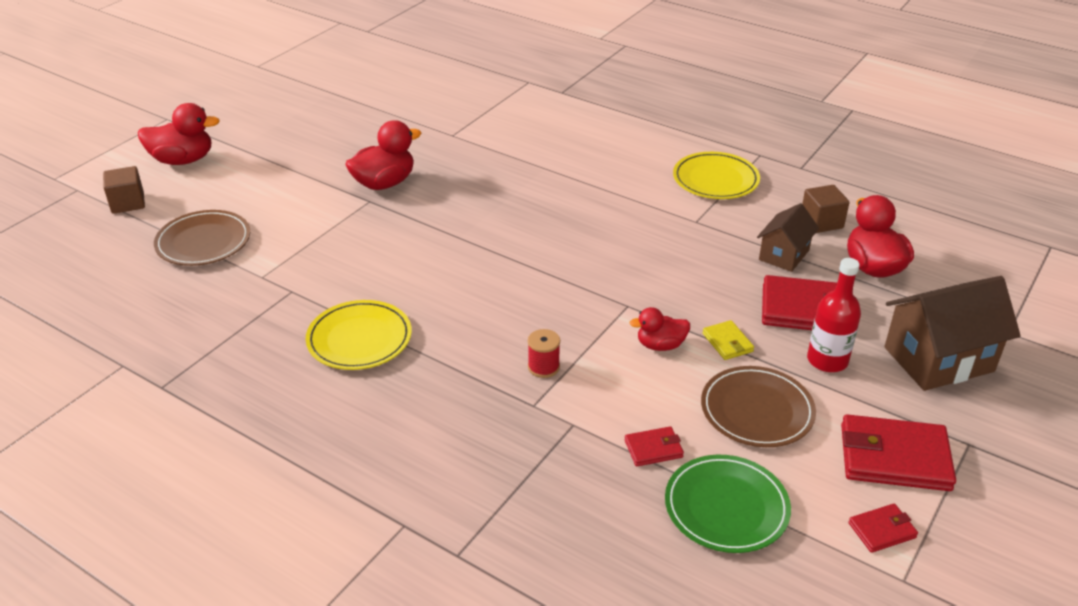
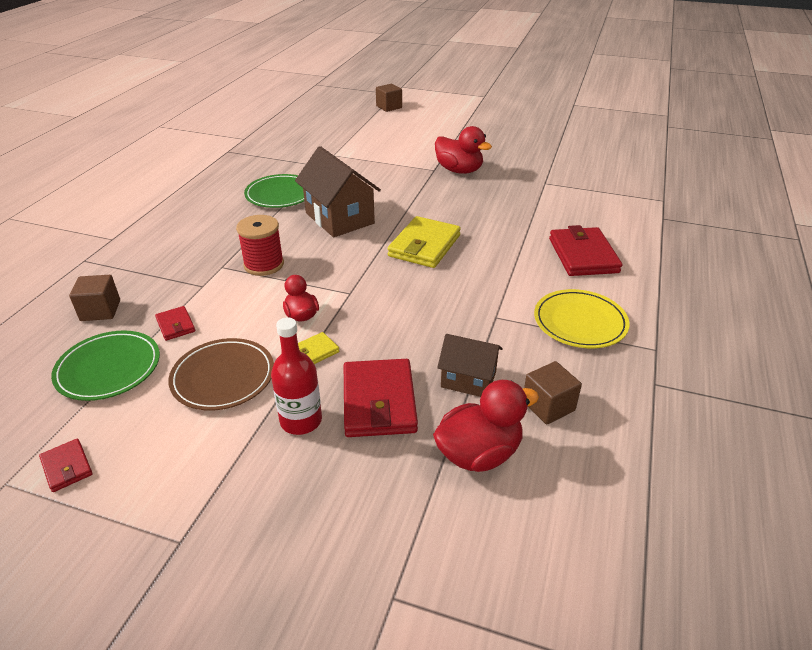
camera: 75 degrees right, 0 degrees up
(183, 160) = (442, 110): red duck -> none
(203, 242) = (361, 133): brown plate -> none
(359, 339) = (280, 194): yellow plate -> green plate
(543, 367) = (264, 265): red spool -> red spool, size x1.63
(552, 240) = (424, 246): none -> yellow wallet
(601, 524) = (100, 310): none -> brown cube
(894, 458) = (160, 476): red wallet -> red wallet (583, 255)
(938, 359) = (321, 516): brown house -> brown house (339, 218)

